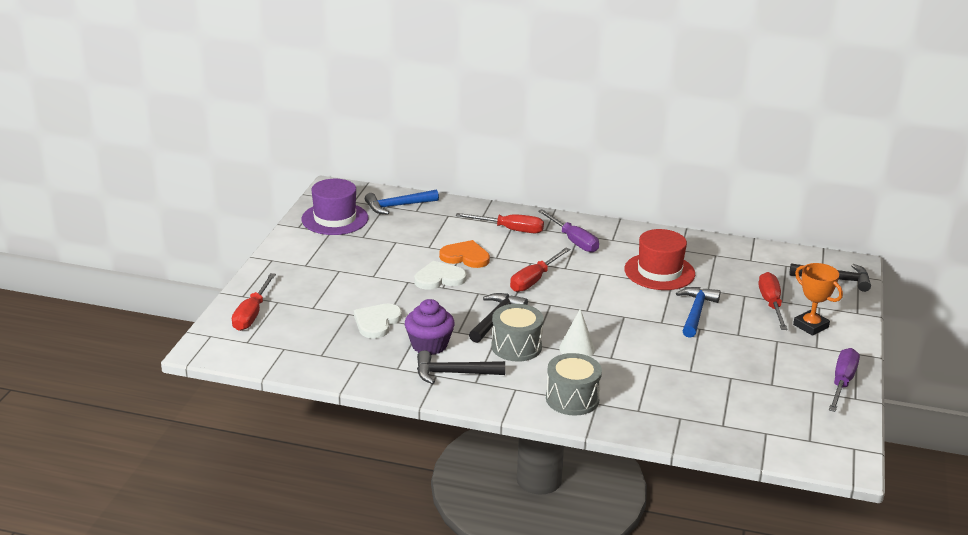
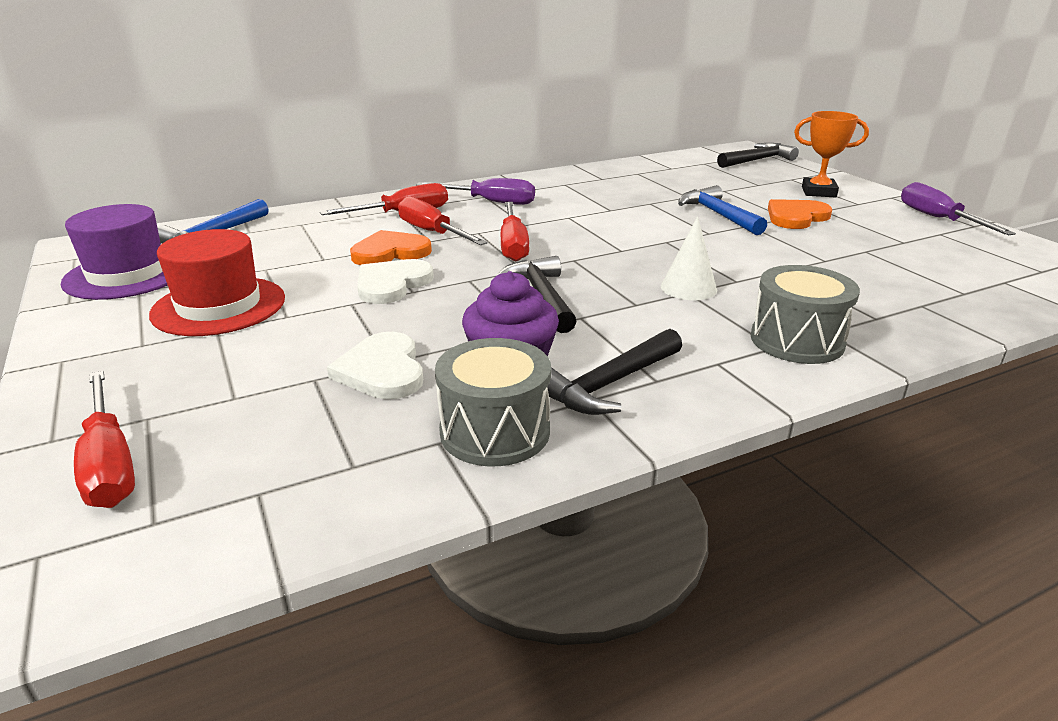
camera: 40 degrees left, 0 degrees up
(516, 347) = (622, 315): grey drum -> grey drum (495, 431)
(659, 272) = (619, 198): red hat -> red hat (219, 306)
(744, 337) = (796, 217): none -> orange heart
(771, 304) = (756, 189): red screwdriver -> red screwdriver (432, 232)

